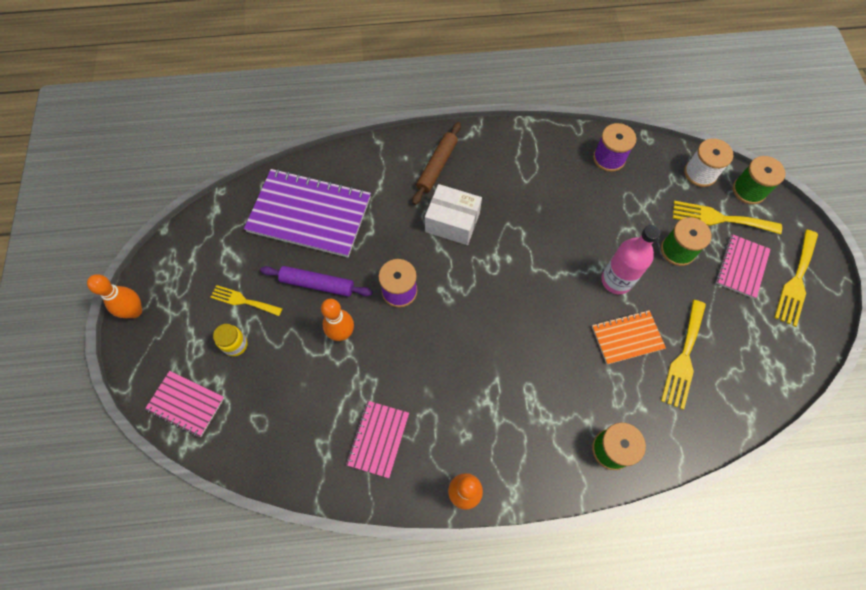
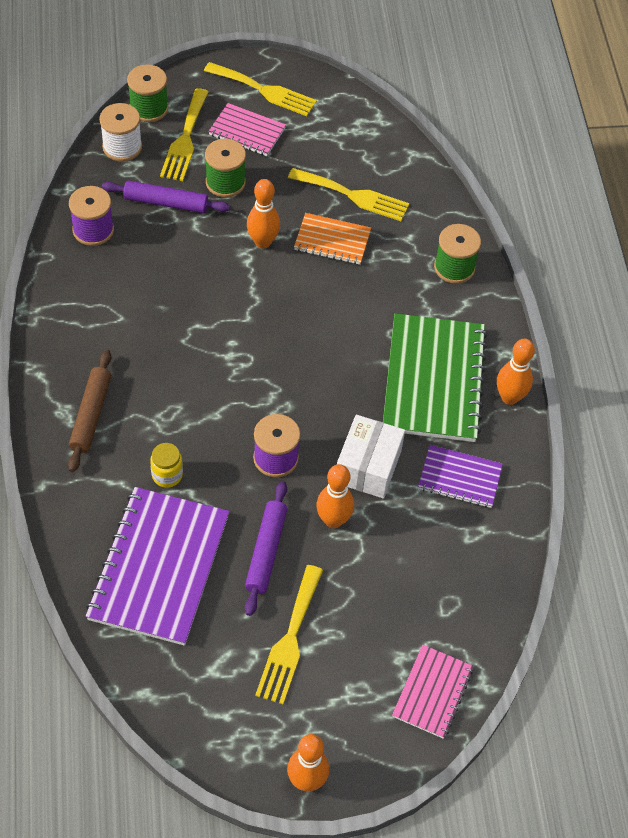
camera: 95 degrees left, 10 degrees down
(235, 345) = (352, 642): yellow jar -> yellow jar (167, 475)
(243, 301) = (290, 639): yellow fork -> yellow fork, size x1.51
(378, 439) = (459, 478): pink notebook -> purple notebook
(437, 166) = (91, 415): brown rolling pin -> brown rolling pin turned 75 degrees clockwise
(452, 222) = (179, 399): white box -> white box (368, 466)
(480, 421) = (433, 380): none -> green notebook
(616, 280) = (263, 242): pink bottle -> orange bowling pin
(627, 338) = (332, 240): orange notebook -> orange notebook turned 60 degrees counterclockwise
(646, 206) = (166, 203): none -> purple rolling pin

